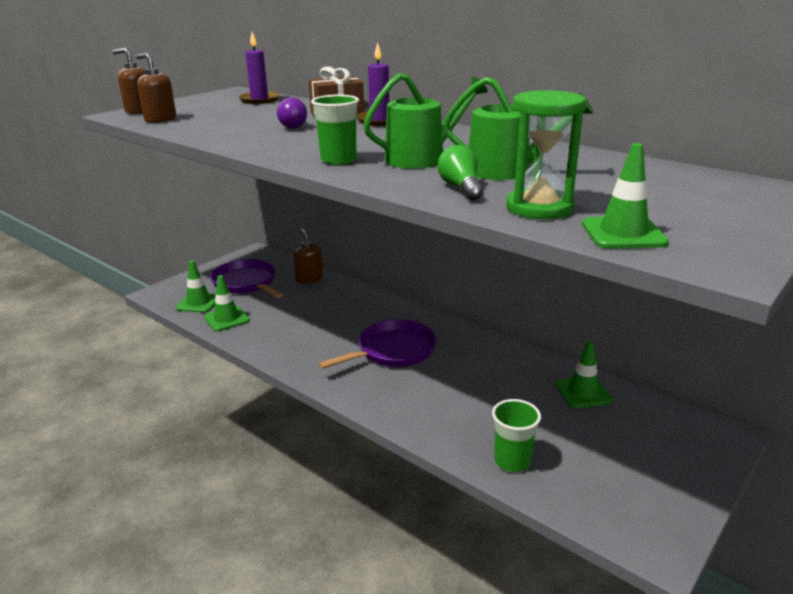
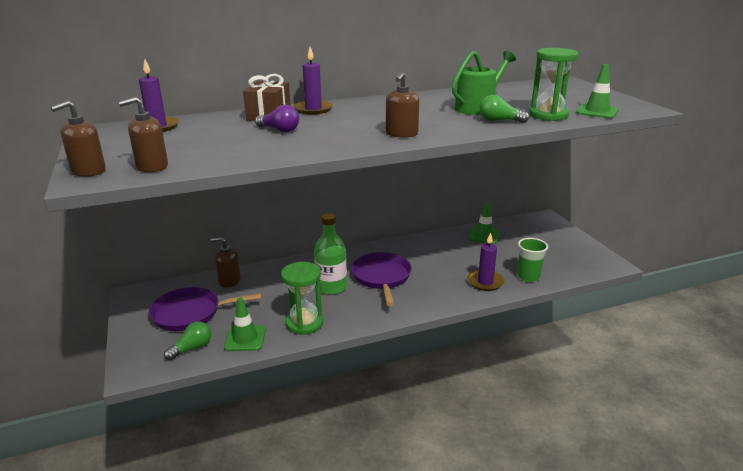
camera: 60 degrees left, 0 degrees up
(198, 303) = (192, 348): green traffic cone -> green light bulb
(270, 337) = (304, 323): none -> green hourglass
(338, 160) = (401, 134): green cup -> brown soap dispenser
(345, 329) = (331, 287): none -> green bottle
(422, 158) = (427, 117): green watering can -> none
(457, 426) = (485, 282): none -> purple candle

